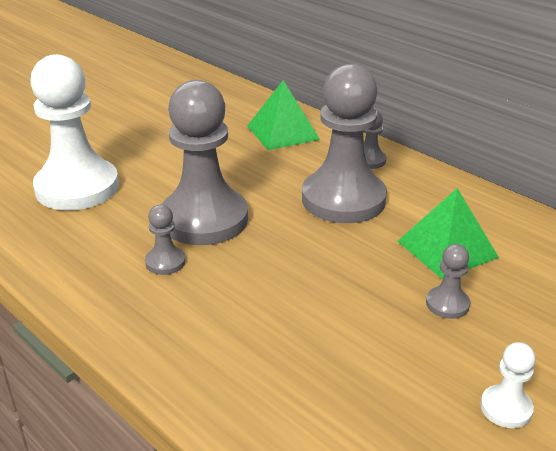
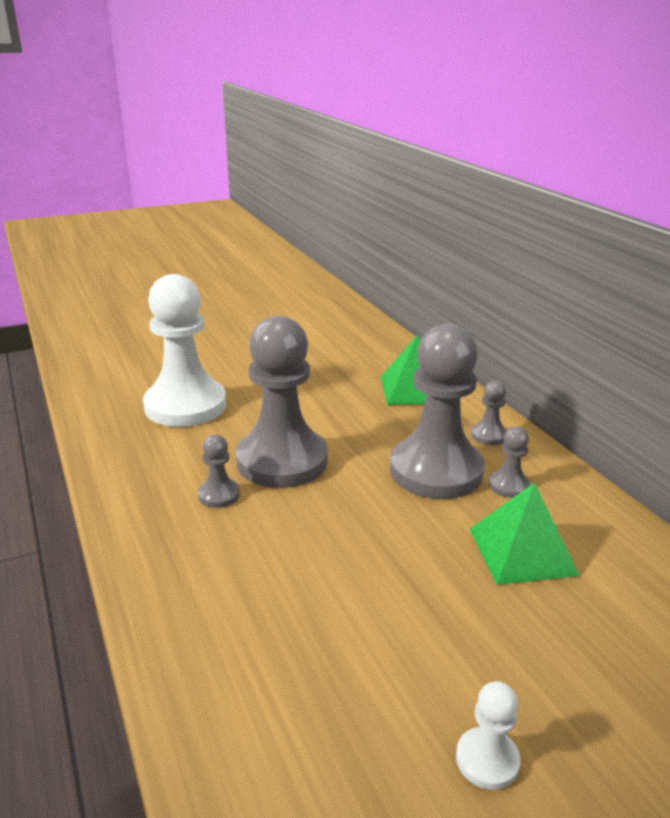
camera: 20 degrees right, 5 degrees down
(447, 304) = (486, 614): grey pawn -> grey pawn (508, 485)

